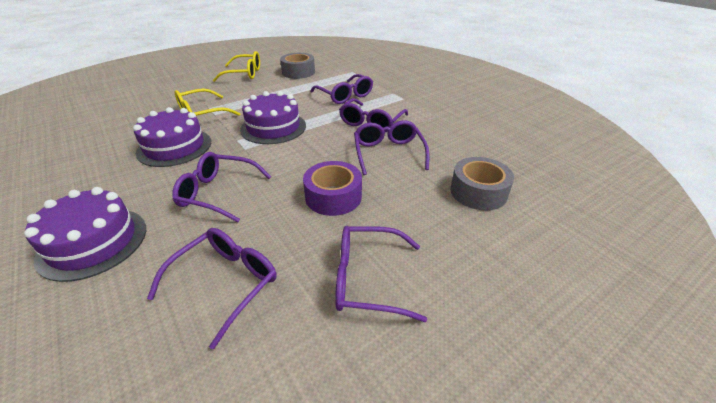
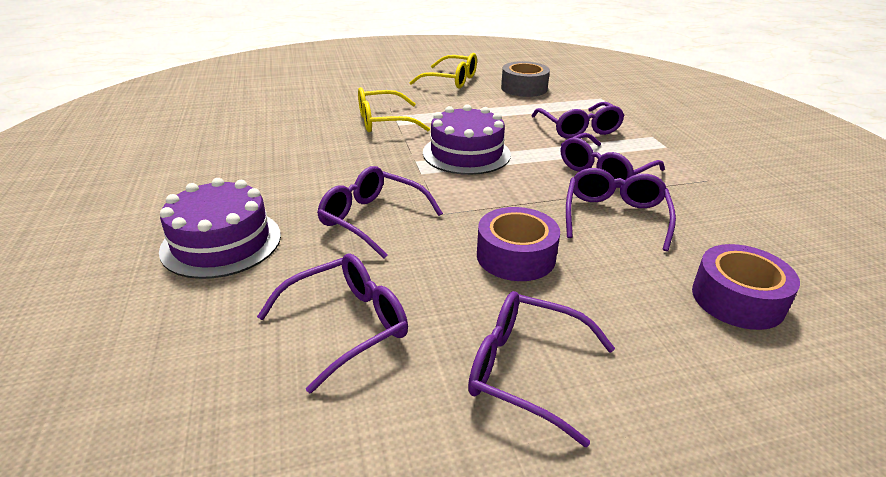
camera: 20 degrees right, 5 degrees down
(174, 147) = (339, 155): purple cake -> none
(478, 192) = (737, 299): grey tape -> purple tape

